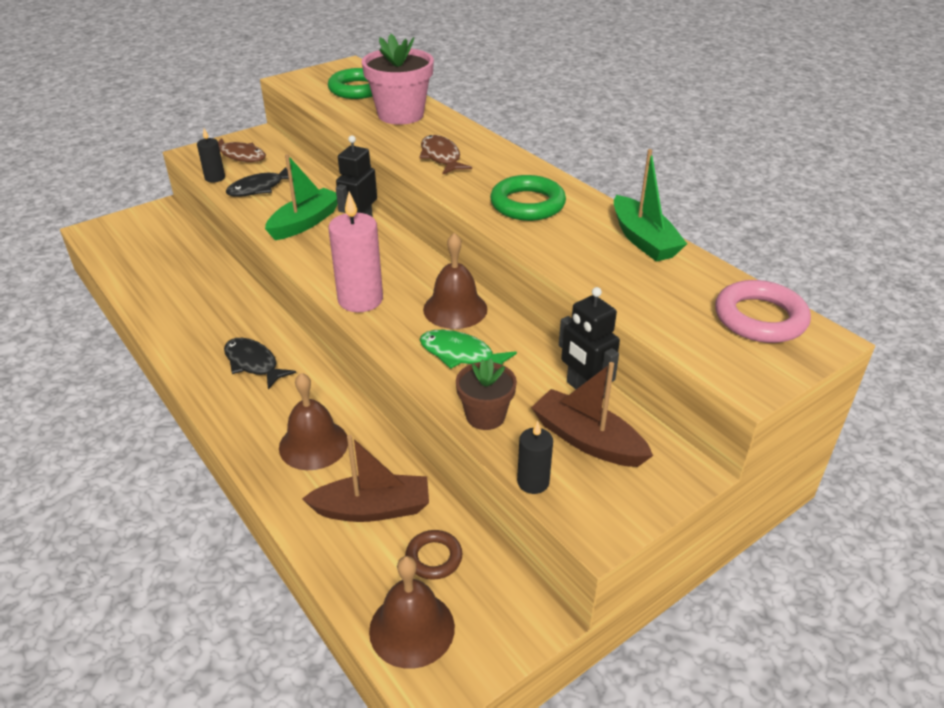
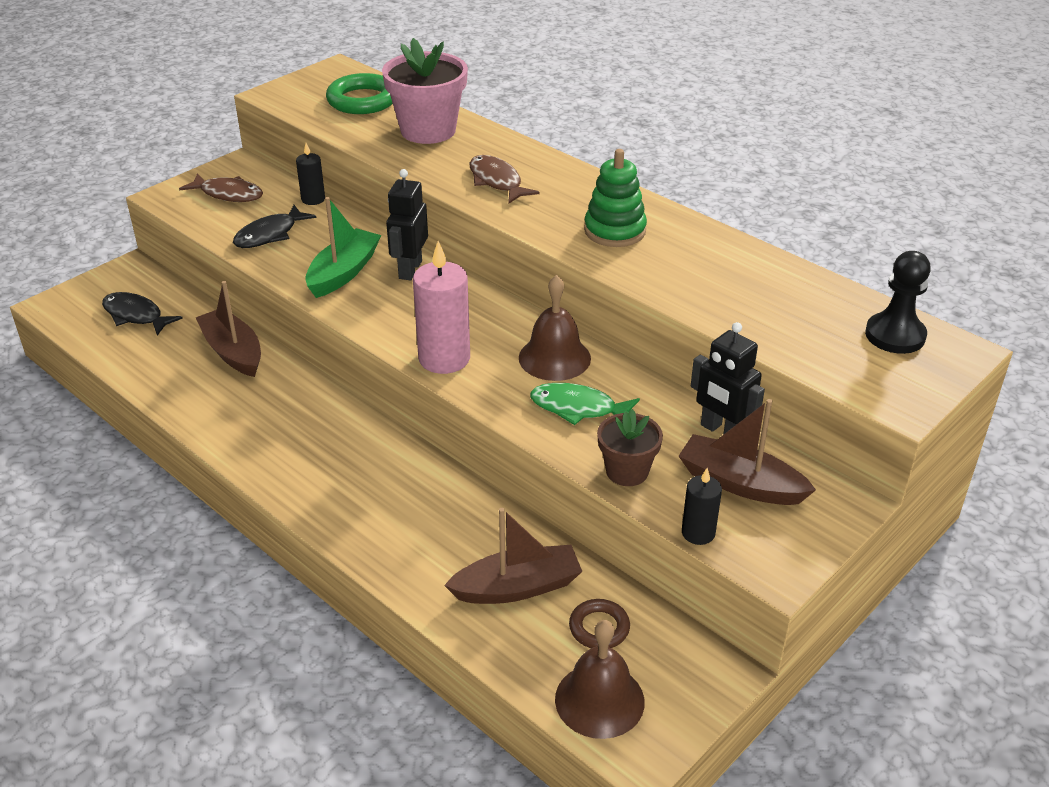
camera: 10 degrees left, 0 degrees up
(212, 280) = (233, 352): none -> brown boat
(215, 178) = (209, 226): black candle -> black candle (313, 199)
(253, 363) = (323, 446): black fish -> black fish (136, 315)
(313, 444) = (427, 527): brown bell -> none
(527, 204) = (615, 231): green ring -> green stacking toy
(643, 240) = (753, 260): green boat -> none
(760, 318) = (895, 335): pink ring -> black pawn

